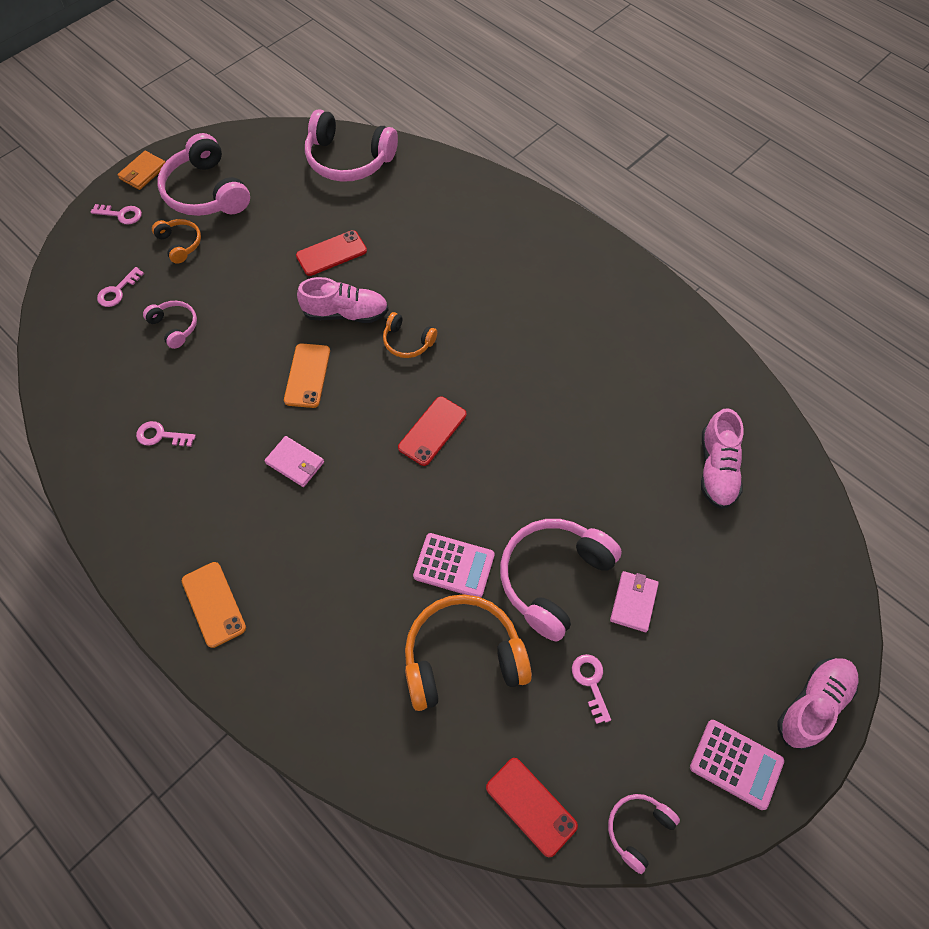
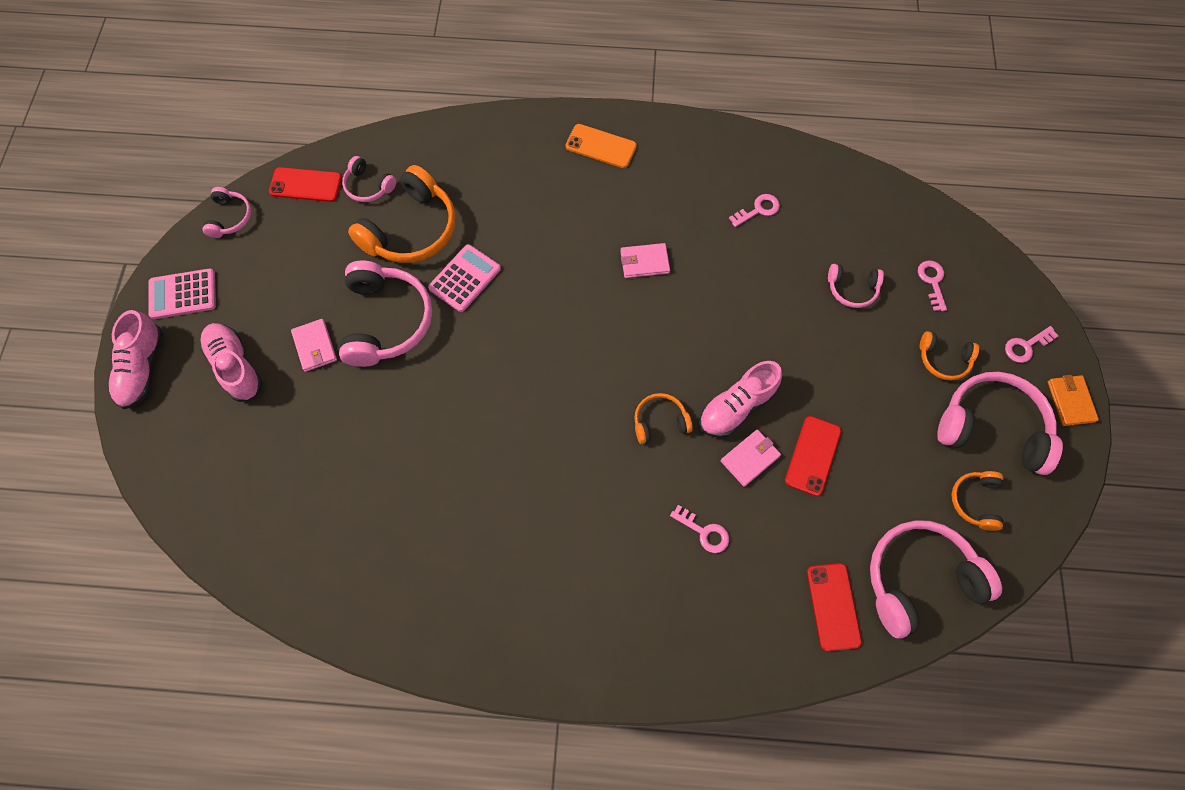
camera: 140 degrees right, 5 degrees up
(268, 169) = (975, 501): none -> orange headphones
(307, 375) = (707, 330): orange phone -> none
(372, 279) = (750, 458): none -> pink wallet
(432, 431) = (567, 361): red phone -> red phone (833, 606)
(454, 565) = (465, 278): pink calculator -> pink calculator turned 150 degrees clockwise
(467, 747) = (368, 186): none -> pink headphones
(590, 682) = (312, 274): pink key -> pink key (704, 532)
(716, 469) = (309, 504): pink shoe -> pink shoe (236, 366)

